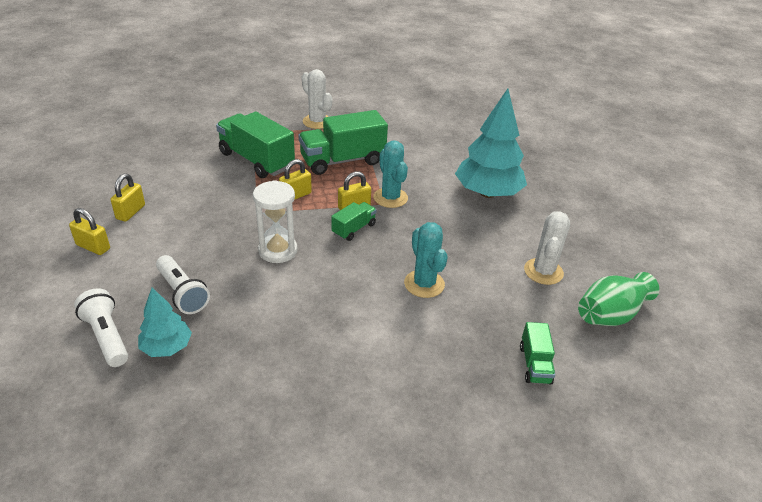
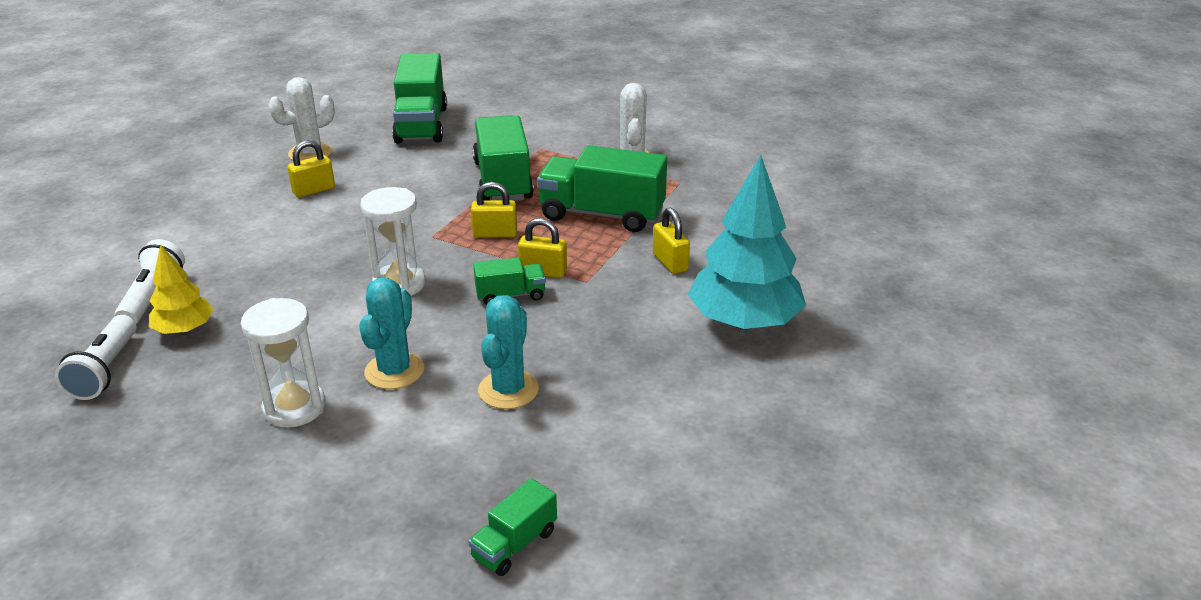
camera: 40 degrees right, 5 degrees down
(93, 247) = (242, 211): yellow padlock -> yellow padlock (670, 262)
(150, 140) = (421, 125): none -> green truck
(167, 347) = (184, 329): turquoise tree -> yellow tree
(182, 293) = (259, 286): white flashlight -> white flashlight (105, 371)
(317, 358) = (294, 407): none -> white hourglass
(390, 198) = (603, 278): turquoise cactus -> turquoise cactus (394, 371)
(543, 271) = (684, 448): white cactus -> white cactus (310, 153)
(610, 315) = (704, 546): green vase -> none

